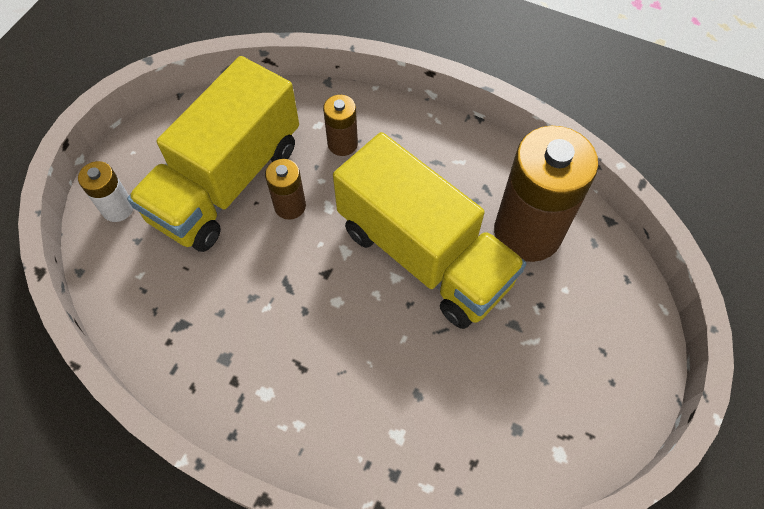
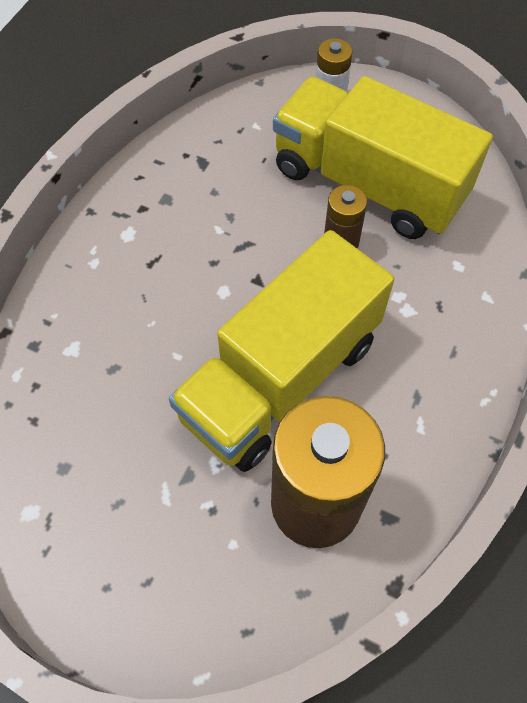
camera: 90 degrees right, 0 degrees up
(342, 144) = (432, 291): brown battery -> none

